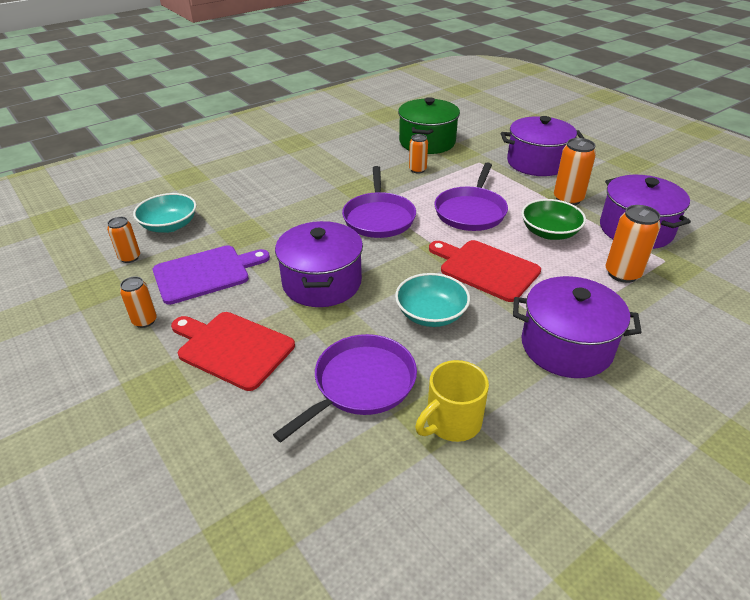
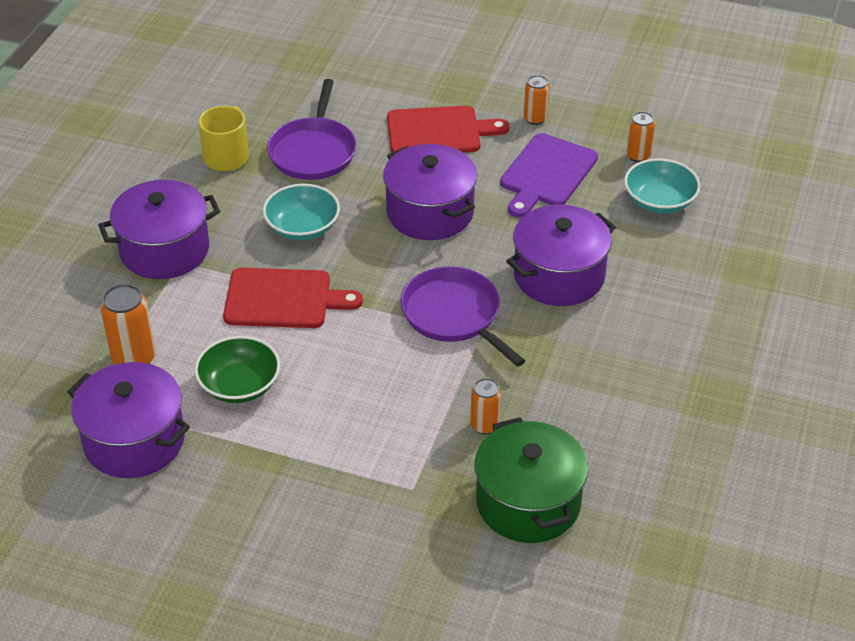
camera: 145 degrees right, 5 degrees up
(471, 211) = (354, 376): purple pan -> none
(537, 163) = (325, 531): purple pot -> purple pot (559, 276)
(568, 199) = (242, 462): orange can -> none

